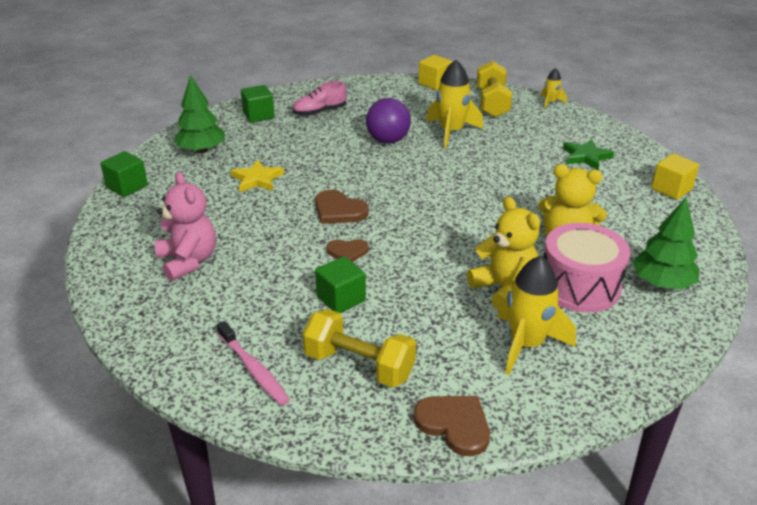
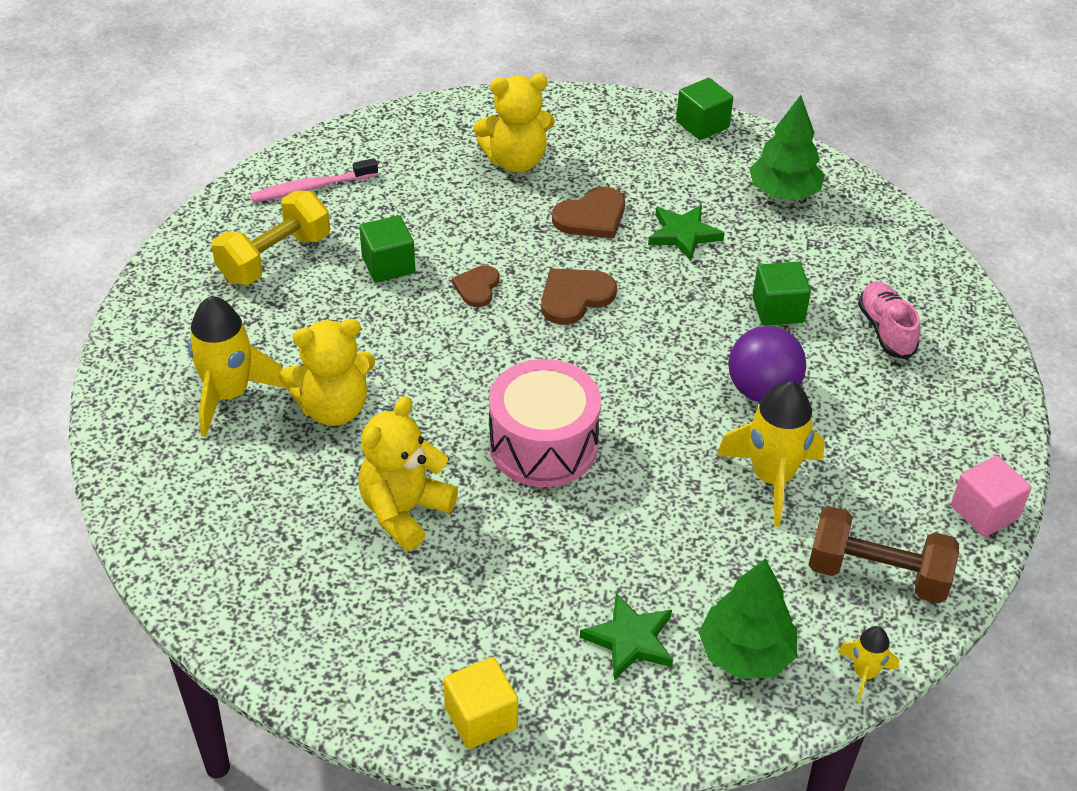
camera: 105 degrees right, 10 degrees up
(188, 261) = (516, 161): pink teddy bear -> yellow teddy bear
(257, 179) = (683, 234): yellow star -> green star
(258, 115) = (886, 260): green cube -> green cube (778, 310)
(434, 83) = (984, 512): yellow cube -> pink cube
(454, 424) = (156, 305): brown heart -> brown heart (591, 217)
(492, 103) = (877, 574): yellow dumbbell -> brown dumbbell
(579, 286) = (301, 484): pink drum -> pink drum (543, 445)
(662, 283) = (260, 576): green tree -> green tree (745, 653)

